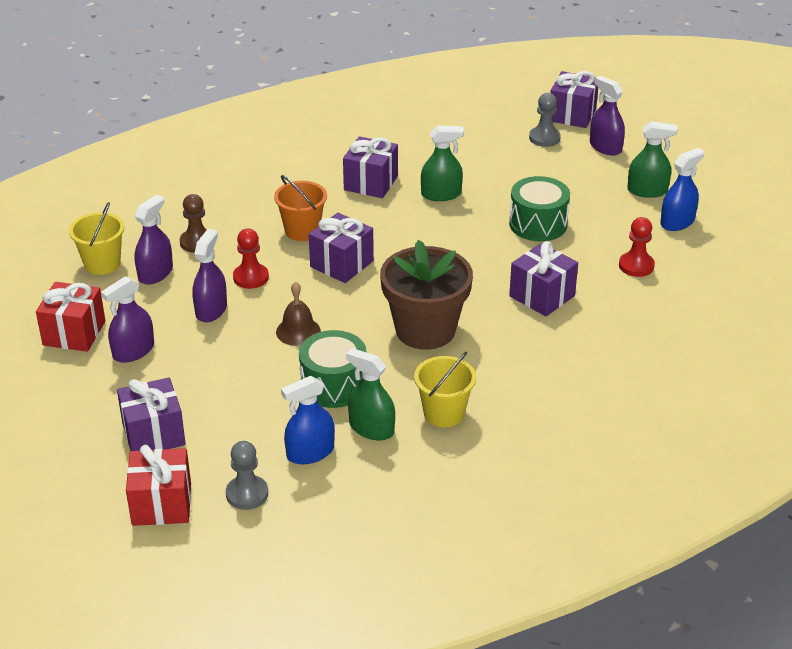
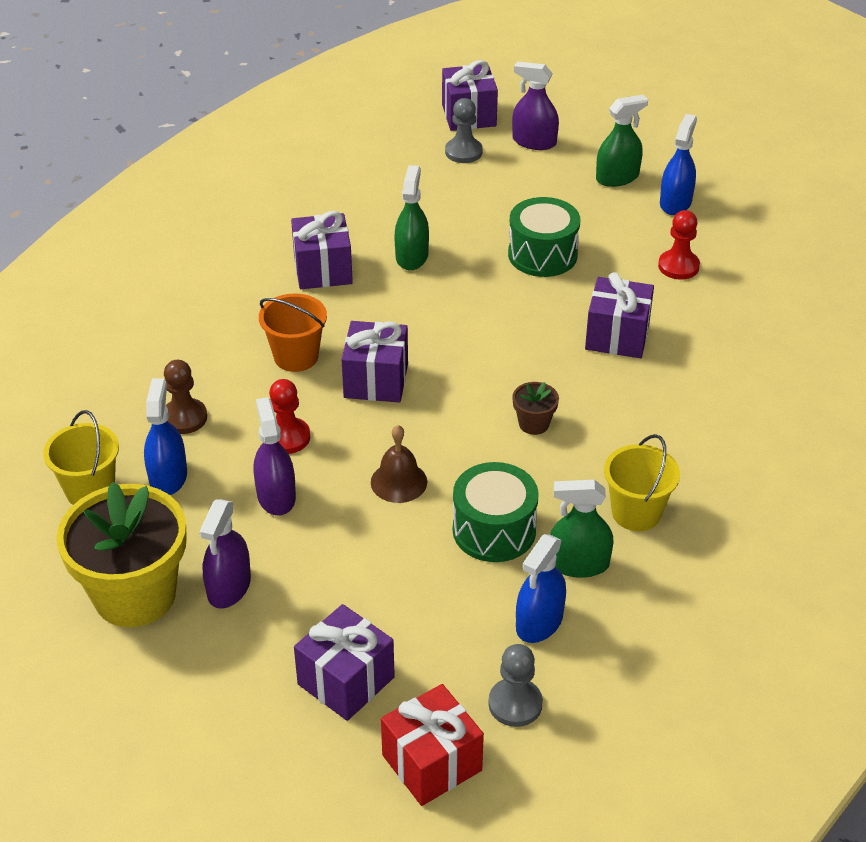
camera: 30 degrees left, 5 degrees up
(74, 333) = (135, 595): red gift -> yellow flower pot
(155, 273) = (168, 477): purple spray bottle -> blue spray bottle
(425, 330) = (534, 424): brown flower pot -> brown flower pot, size x0.42
(441, 194) = (412, 256): green spray bottle -> green spray bottle turned 45 degrees counterclockwise

